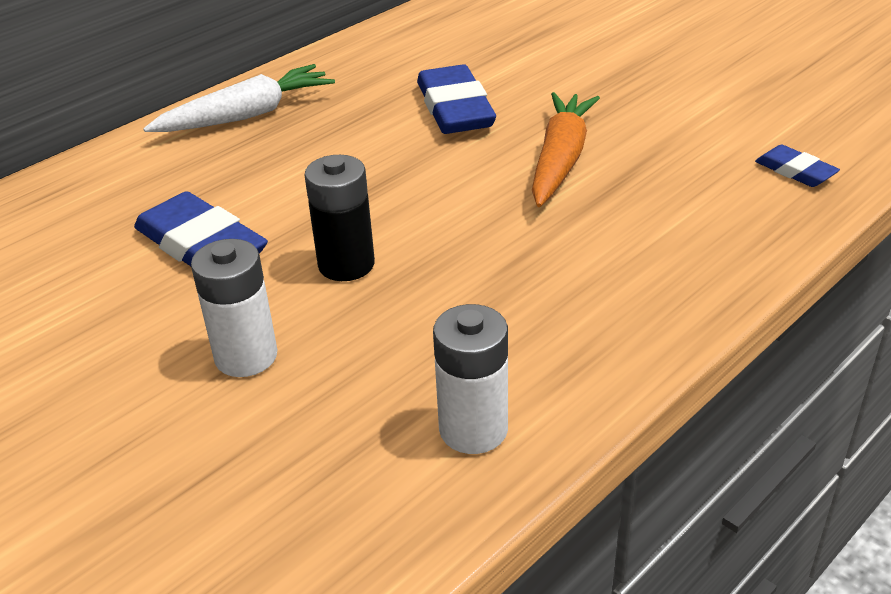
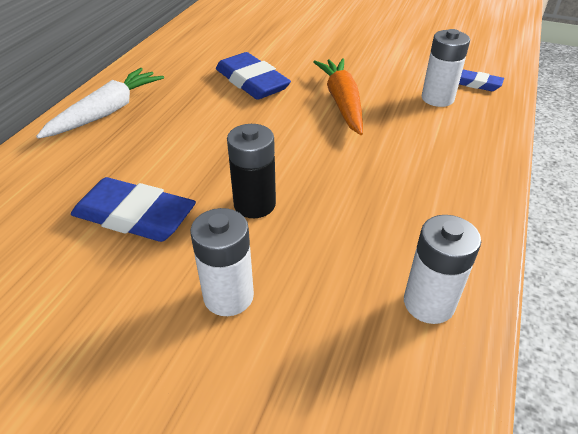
camera: 25 degrees left, 5 degrees up
(711, 181) = (437, 98): none -> white battery

